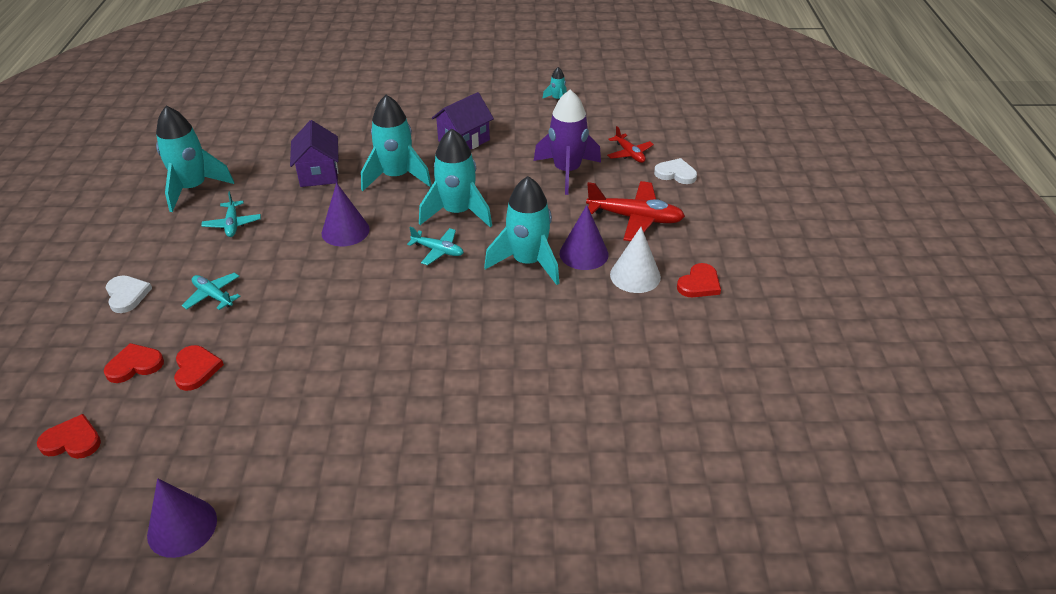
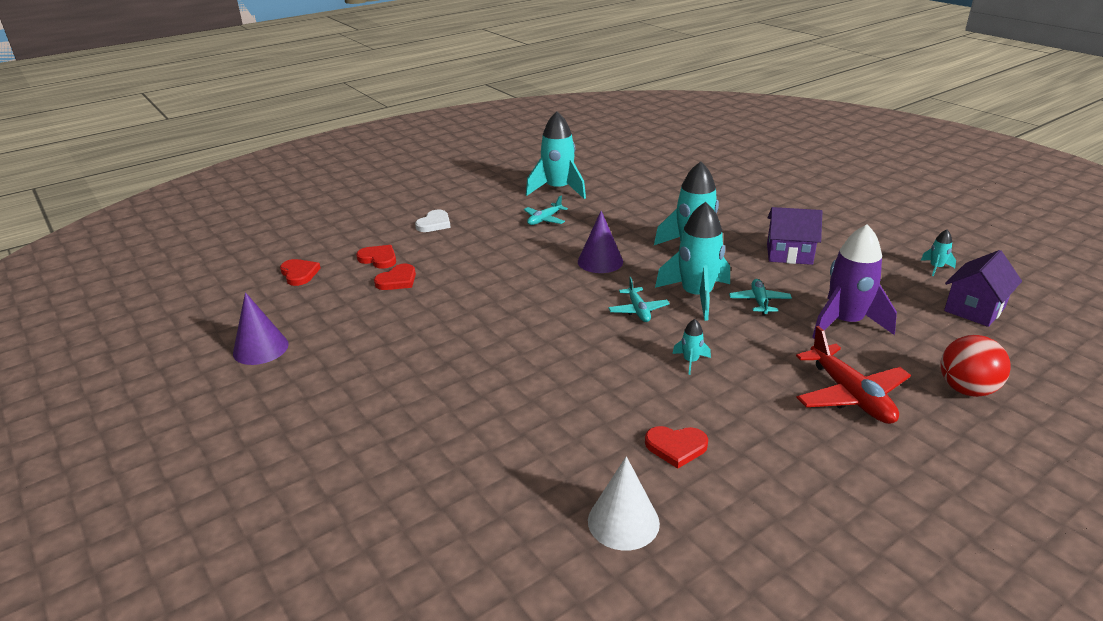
camera: 55 degrees right, 10 degrees down
(213, 296) = (469, 250): turquoise plane -> turquoise plane (759, 302)
(319, 173) = (644, 220): purple house -> purple house (974, 309)
(527, 262) = (690, 361): turquoise rocket -> turquoise rocket, size x0.44
(584, 254) = (749, 387): purple cone -> none
(629, 154) = (939, 345): red plane -> none
(635, 276) = (767, 435): white cone -> white cone (623, 521)
(675, 173) = (966, 389): white heart -> red ball
(699, 284) = (821, 487): red heart -> red heart (676, 447)

